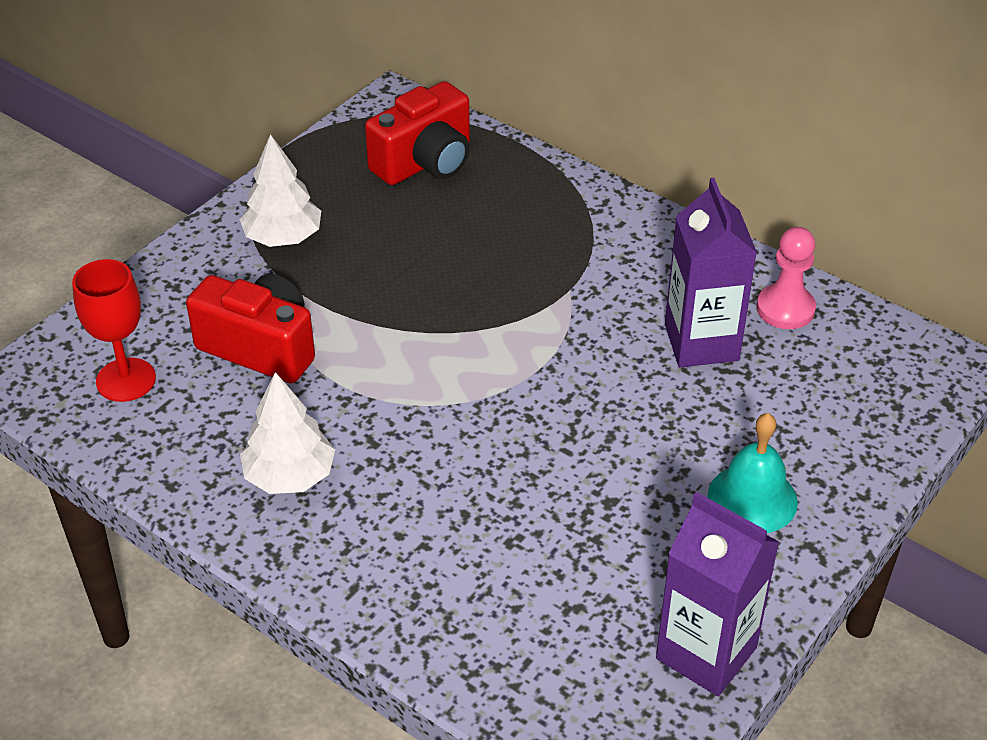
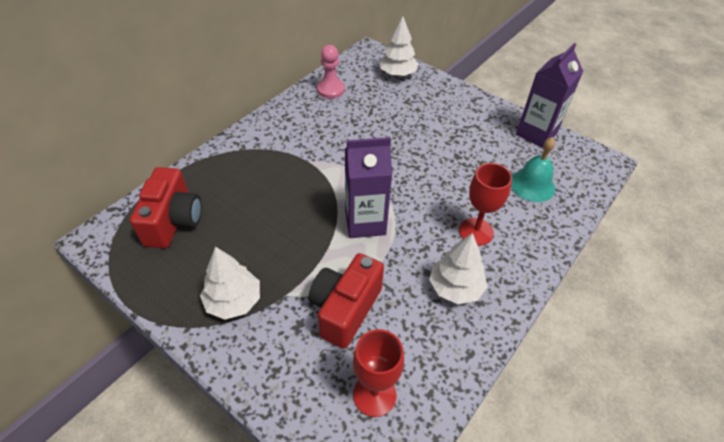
camera: 90 degrees left, 5 degrees up
(408, 513) = (476, 231): none -> red goblet
(425, 162) = (174, 221): red camera -> red camera turned 45 degrees clockwise
(701, 343) = (352, 118): purple carton -> purple carton (365, 222)
(752, 498) = (450, 112): turquoise bell -> turquoise bell (532, 185)
(874, 413) = (397, 74): none -> white tree

